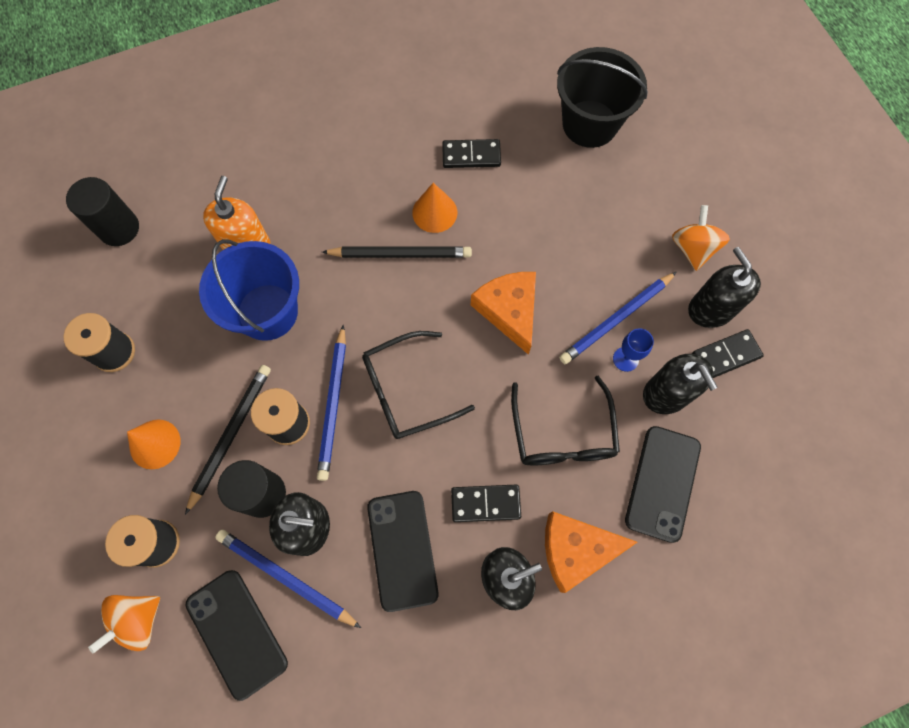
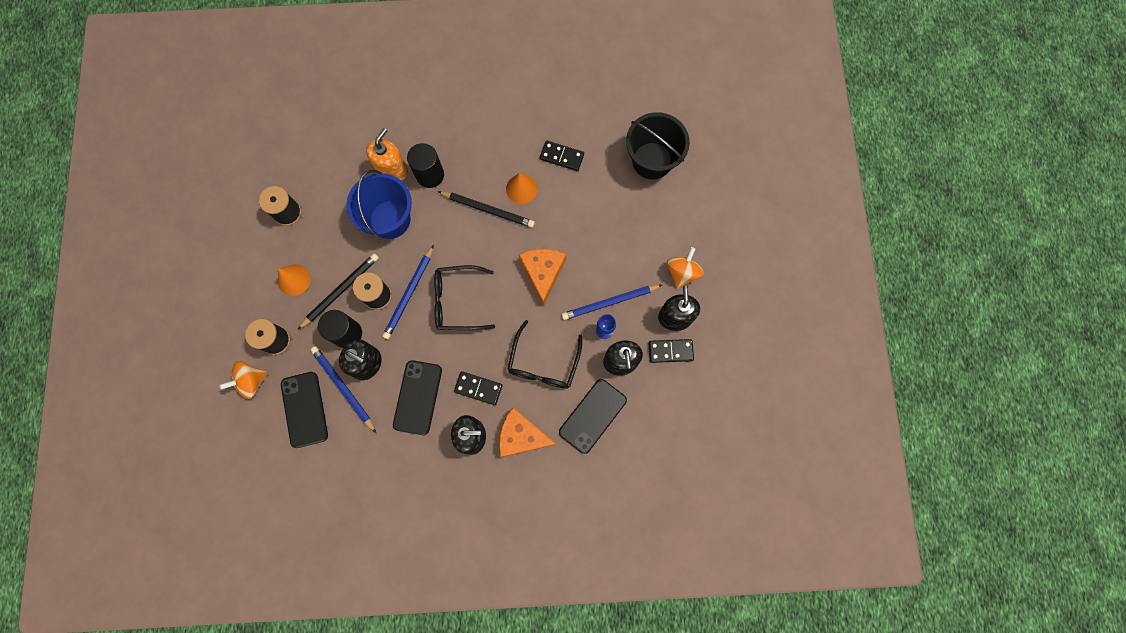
camera: 20 degrees right, 5 degrees up
(119, 228) = (316, 131): black cylinder -> black cylinder (430, 175)

